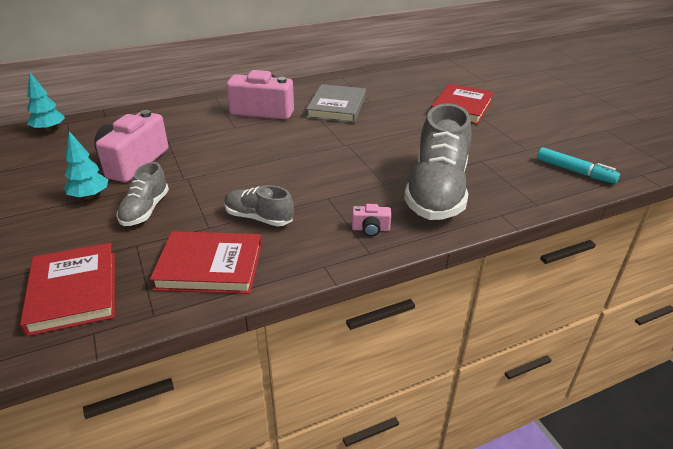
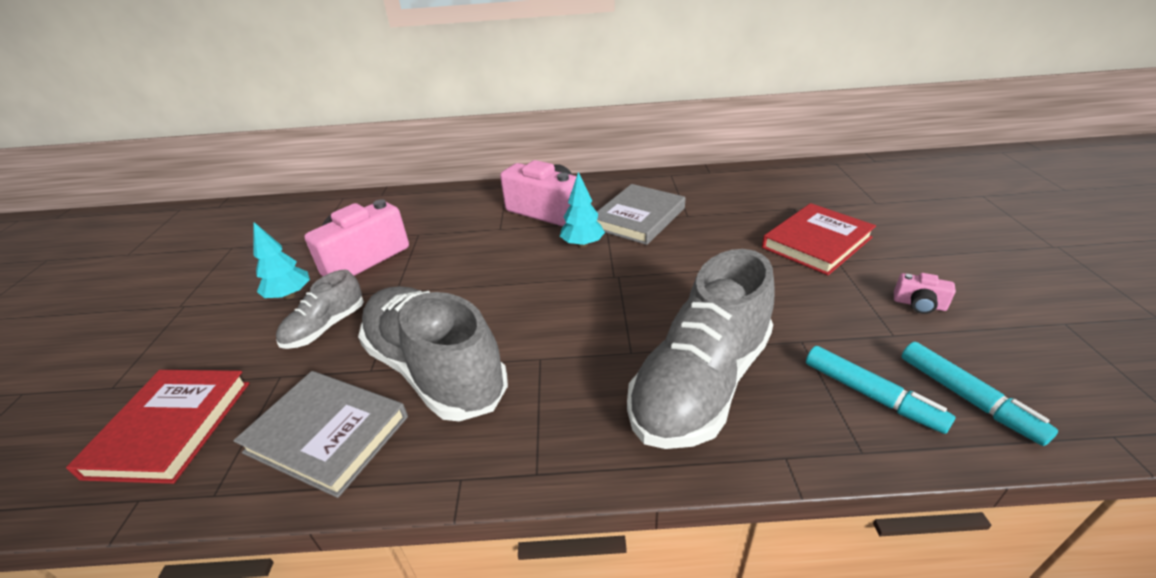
camera: 25 degrees right, 0 degrees up
(49, 130) = (320, 204): turquoise tree -> turquoise tree (582, 244)
(210, 266) = (327, 434): red book -> grey book
(259, 218) = (435, 370): grey shoe -> grey shoe, size x1.96
(370, 229) = (564, 429): pink camera -> pink camera (919, 304)
(529, 179) = (871, 395): none -> turquoise marker

